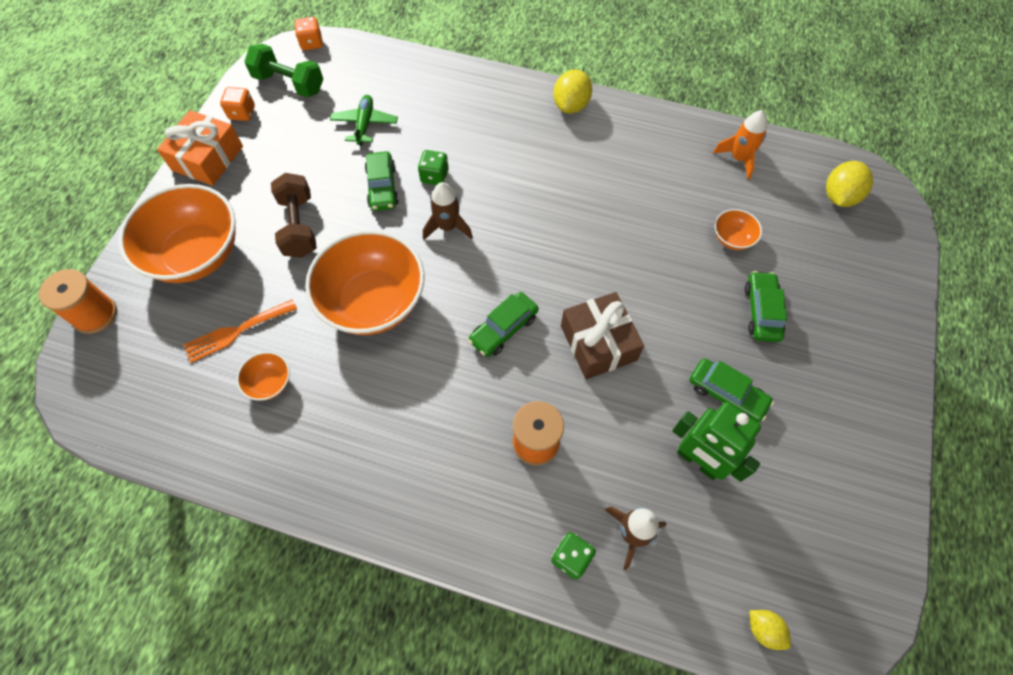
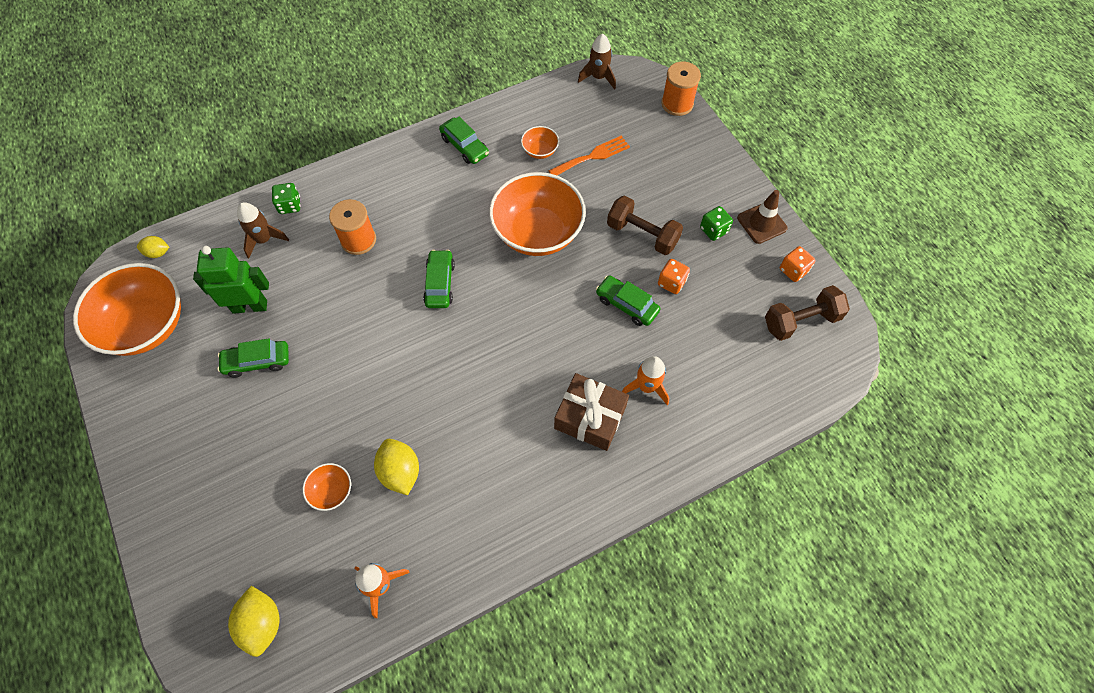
camera: 135 degrees right, 0 degrees up
(197, 254) = (675, 170): orange bowl -> orange bowl (147, 326)
(207, 158) = (762, 223): orange gift -> brown traffic cone
(236, 332) = (592, 156): orange fork -> orange fork turned 45 degrees clockwise
(289, 84) = (801, 321): green dumbbell -> brown dumbbell
(311, 43) = (841, 370): orange dice -> orange dice (671, 282)
(365, 124) = (703, 339): green plane -> none
(434, 176) = (602, 344): green dice -> green dice (713, 230)
(440, 128) = (646, 387): none -> orange rocket
(447, 227) = (549, 316): brown rocket -> brown rocket (598, 77)
(571, 105) = (573, 508): yellow lemon -> yellow lemon (400, 472)
(598, 343) = (370, 325): brown gift -> brown gift (590, 417)
(761, 311) = (268, 444): green car -> green car (464, 146)

